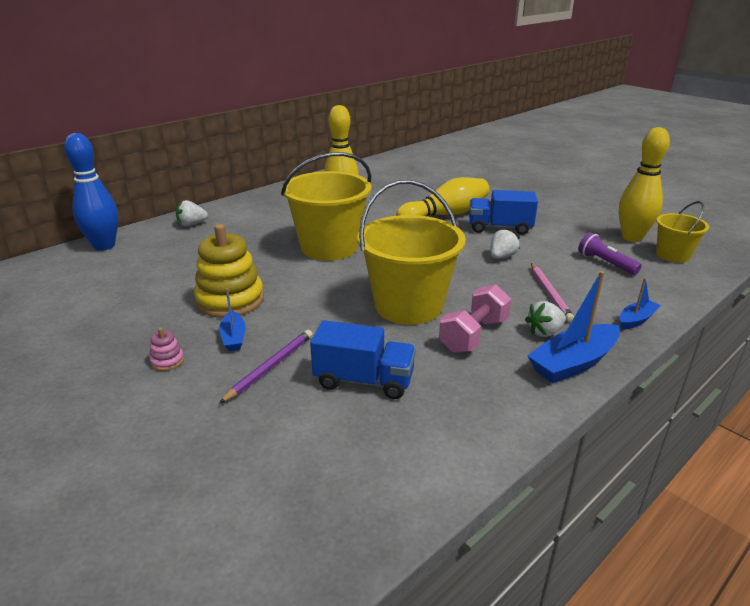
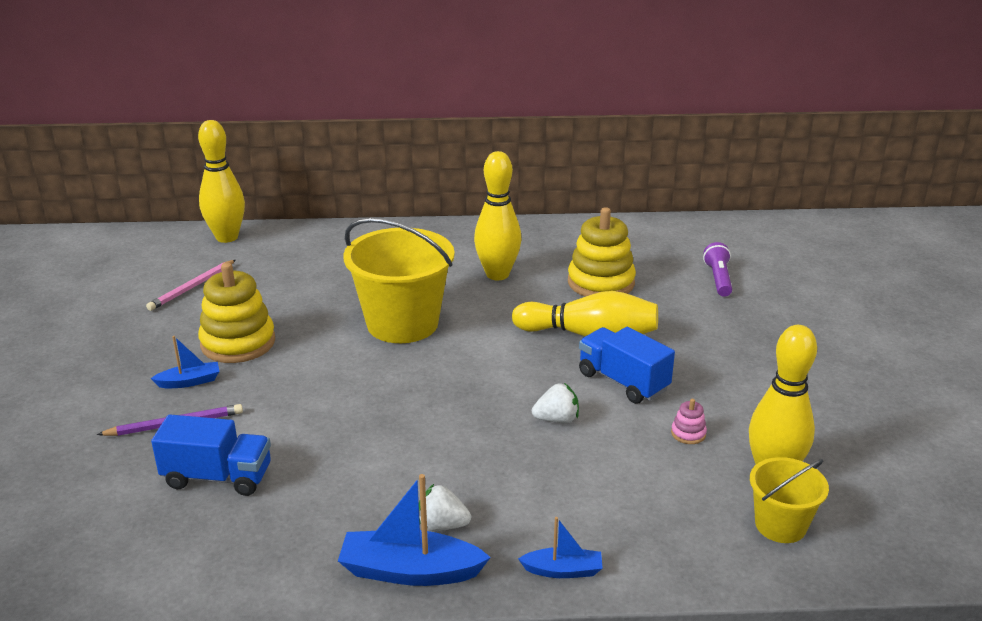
camera: 40 degrees right, 0 degrees up
(104, 246) = (227, 237): blue bowling pin -> yellow bowling pin
(167, 361) = (120, 378): pink stacking toy -> pink stacking toy (688, 433)
(192, 224) = (325, 241): white strawberry -> none
(233, 337) = (189, 382): blue boat -> blue boat turned 135 degrees counterclockwise
(364, 381) = (217, 477): blue truck -> blue truck turned 45 degrees counterclockwise
(406, 191) = (601, 283): none -> yellow stacking toy
(408, 306) = (367, 427): yellow bucket -> none
(474, 335) = (371, 489): pink dumbbell -> none
(550, 293) = (527, 489): pink pencil -> pink pencil (192, 287)
(605, 263) = (665, 489): purple flashlight -> purple flashlight (718, 279)

